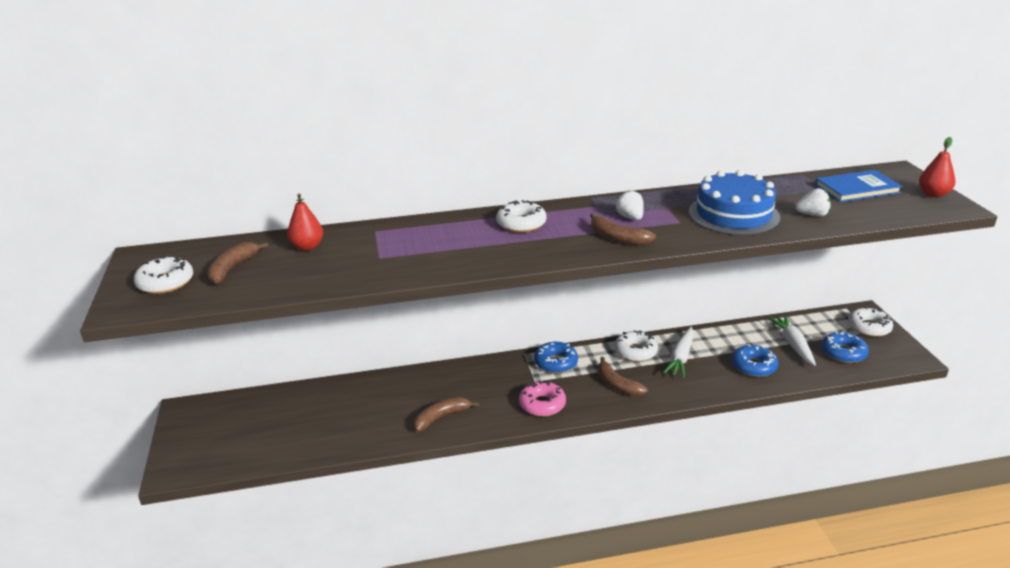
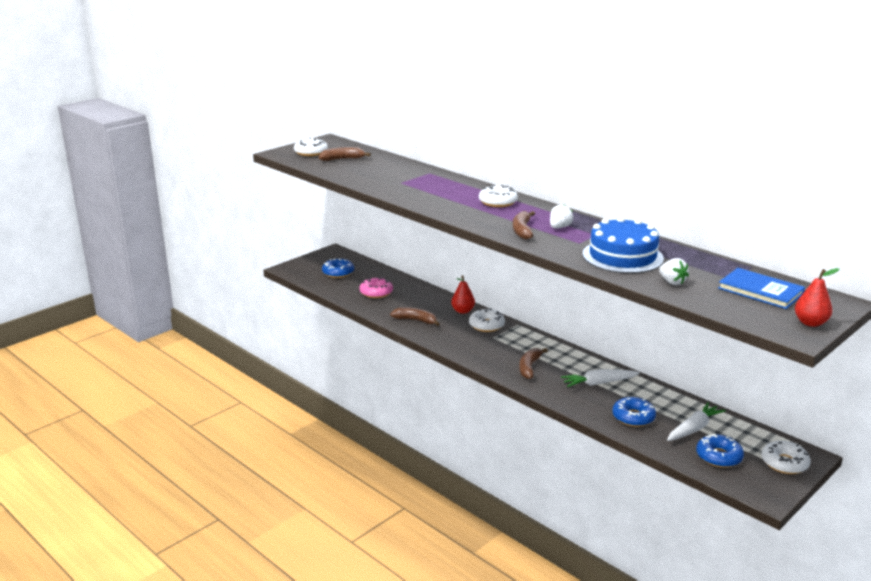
camera: 55 degrees right, 5 degrees down
(307, 247) = (387, 165): red pear -> red pear (463, 311)
(542, 404) = (471, 347): pink donut -> pink donut (376, 292)
(556, 363) = (523, 338): blue donut -> blue donut (338, 272)
(635, 352) = (579, 363): white donut -> white donut (486, 325)

